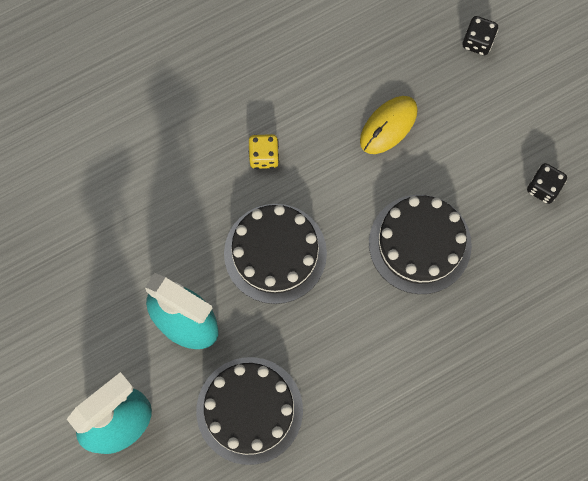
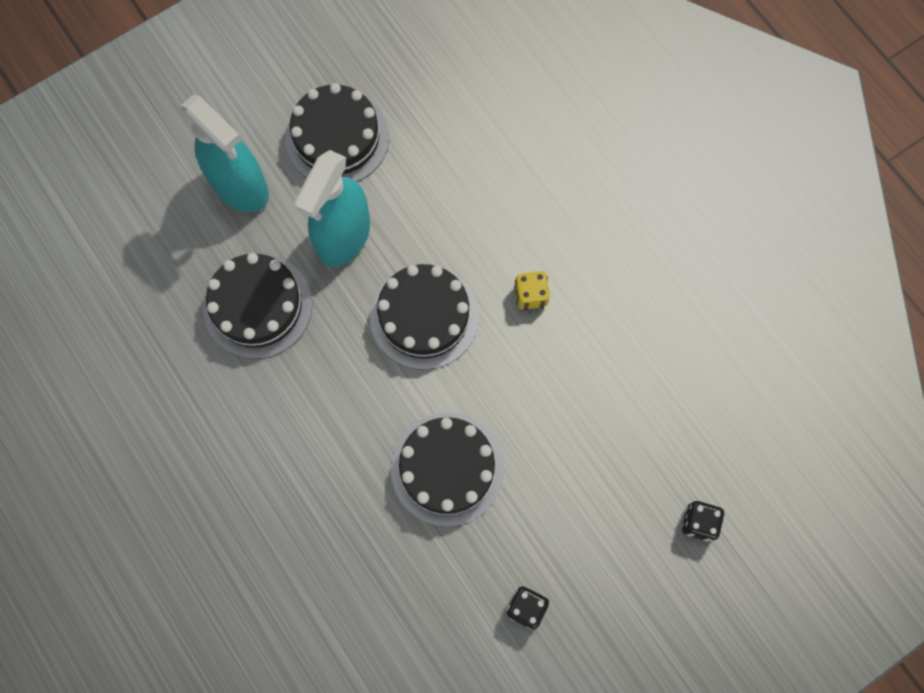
camera: 85 degrees right, 0 degrees up
(80, 324) = (337, 138): none -> black cake
(388, 126) = (581, 425): yellow mouse -> none

